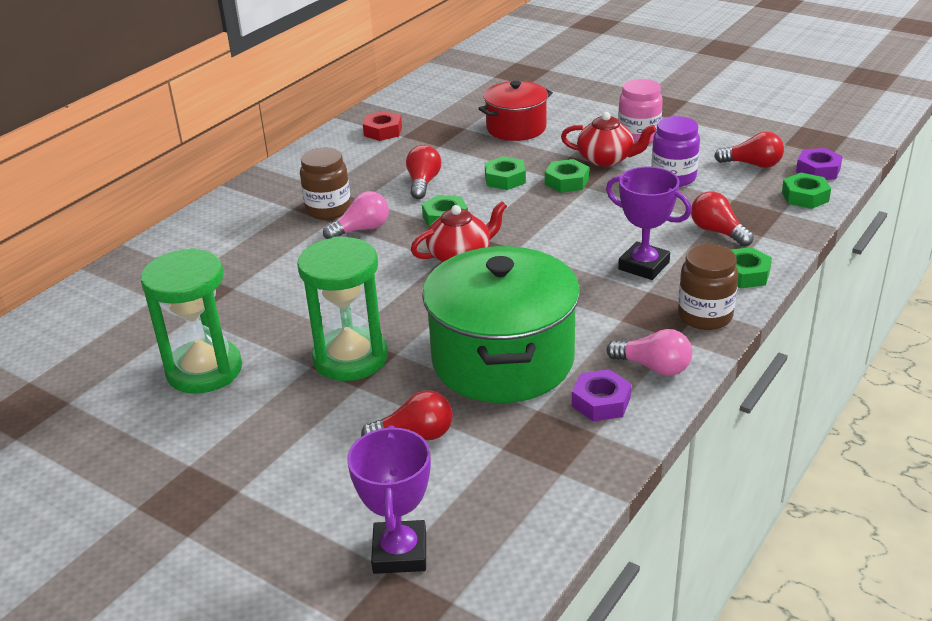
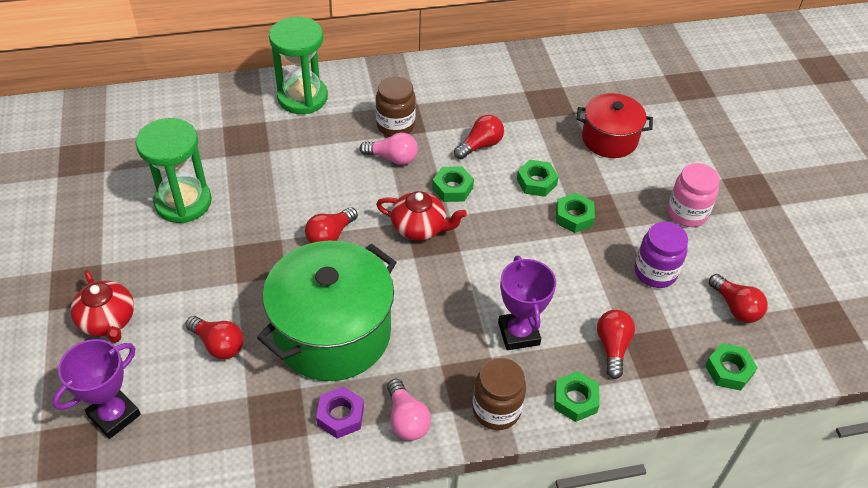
camera: 40 degrees right, 15 degrees up
(350, 358) = (259, 257): green hourglass -> green hourglass (302, 98)
(383, 131) = (517, 77): red nut -> none
(392, 305) = (330, 236): none -> red light bulb
(606, 159) = (632, 217): red teapot -> red teapot (108, 321)
(818, 170) = (780, 354): purple nut -> none

